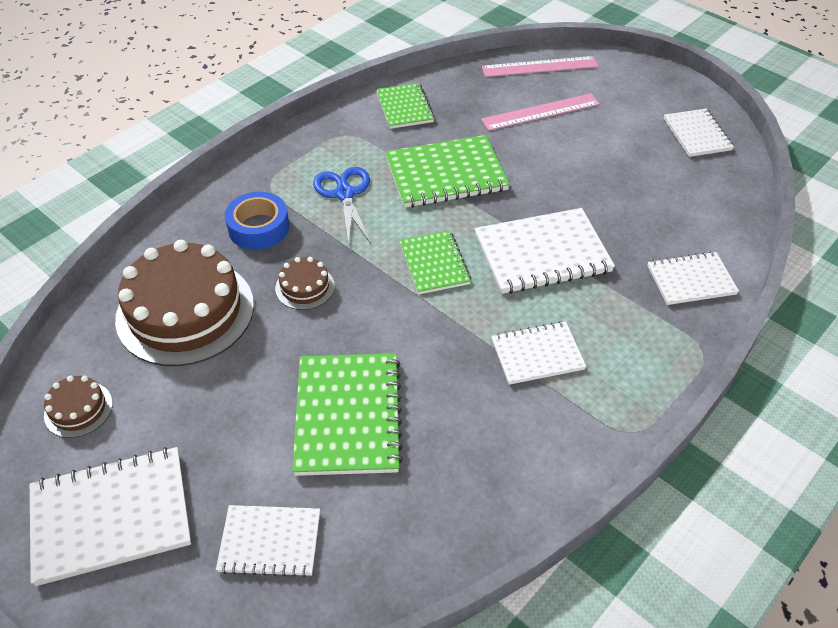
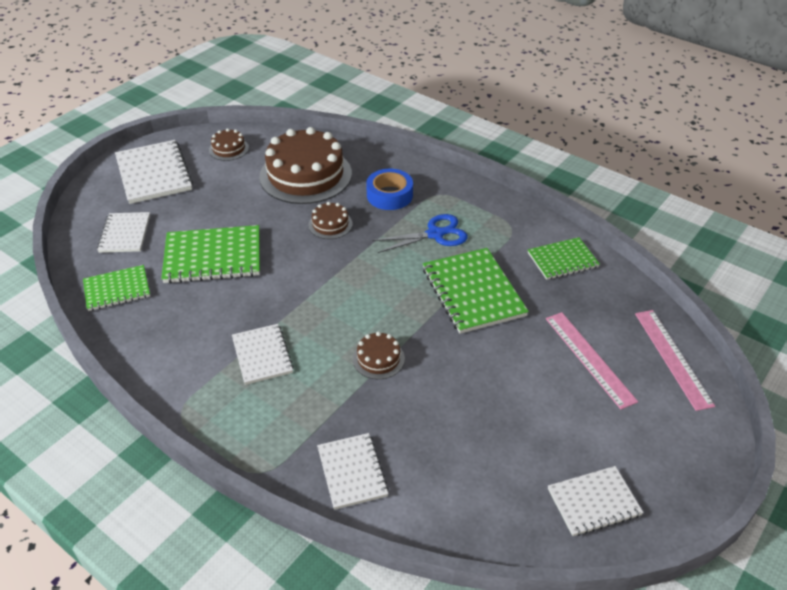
camera: 85 degrees right, 5 degrees down
(434, 264) = (359, 290): green notebook -> green notebook (117, 289)
(542, 253) = (378, 359): white notebook -> brown cake

